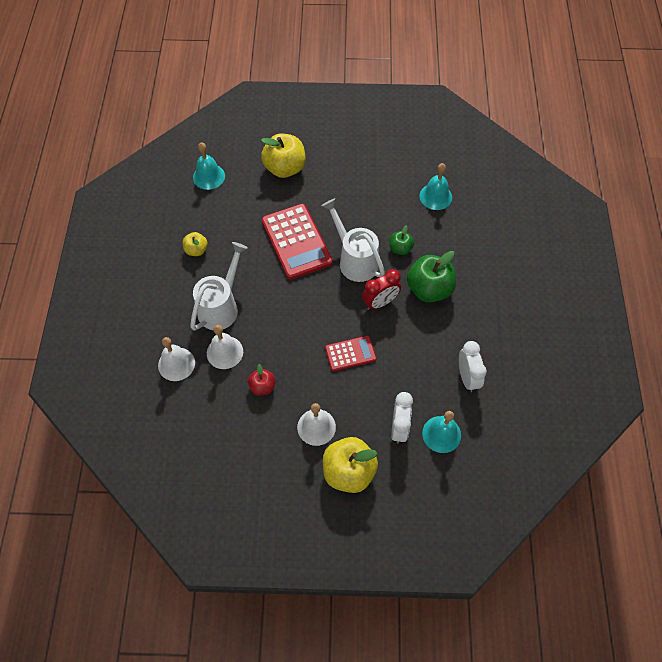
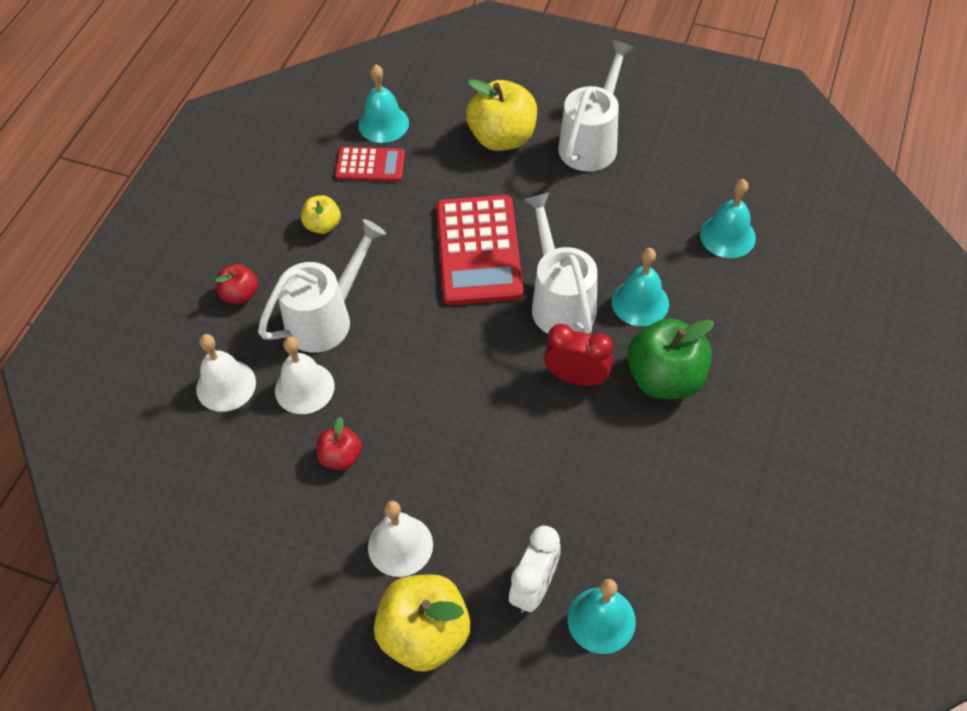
camera: 20 degrees right, 5 degrees down
(162, 306) = (240, 294): none -> red apple
(338, 158) = (592, 142): none -> white watering can
(350, 353) = (498, 445): red calculator -> red calculator (370, 165)
(380, 302) = (576, 377): red clock -> red clock turned 150 degrees counterclockwise
(400, 249) = (640, 302): green apple -> turquoise bell
(467, 377) = (679, 539): white clock -> none

